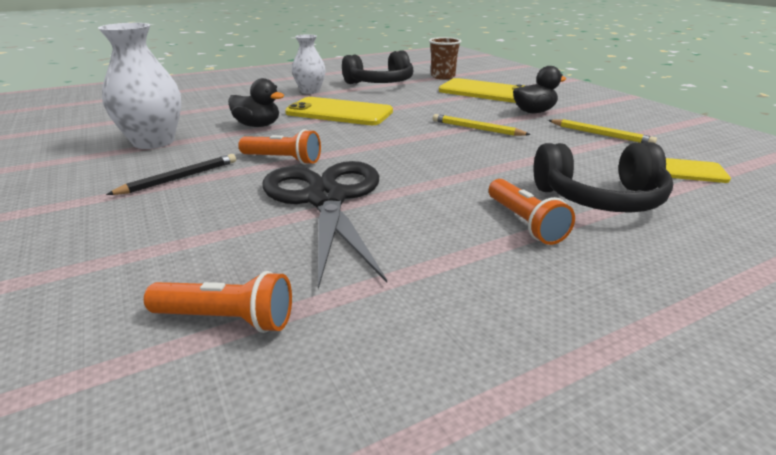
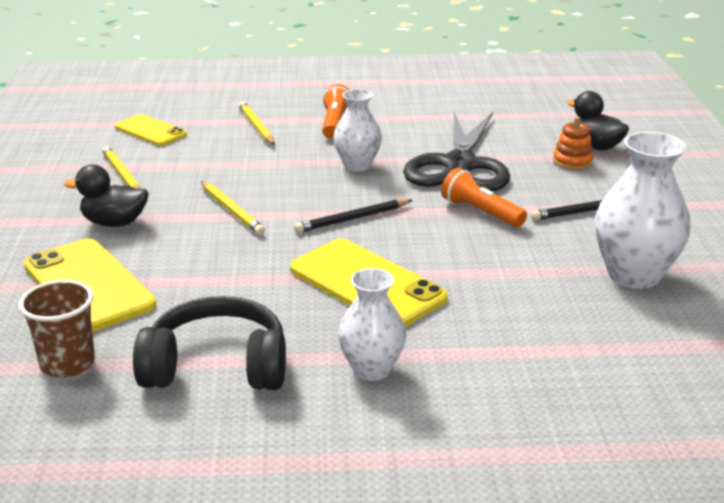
camera: 155 degrees left, 0 degrees up
(185, 232) = (572, 162): none -> orange stacking toy
(226, 319) = (543, 117): orange flashlight -> none
(257, 125) = (495, 279): black duck -> black duck (595, 146)
(384, 138) = (352, 219): none -> black pencil
(431, 177) = (357, 165): none -> white vase
(600, 198) = (256, 126): black headphones -> yellow pencil

